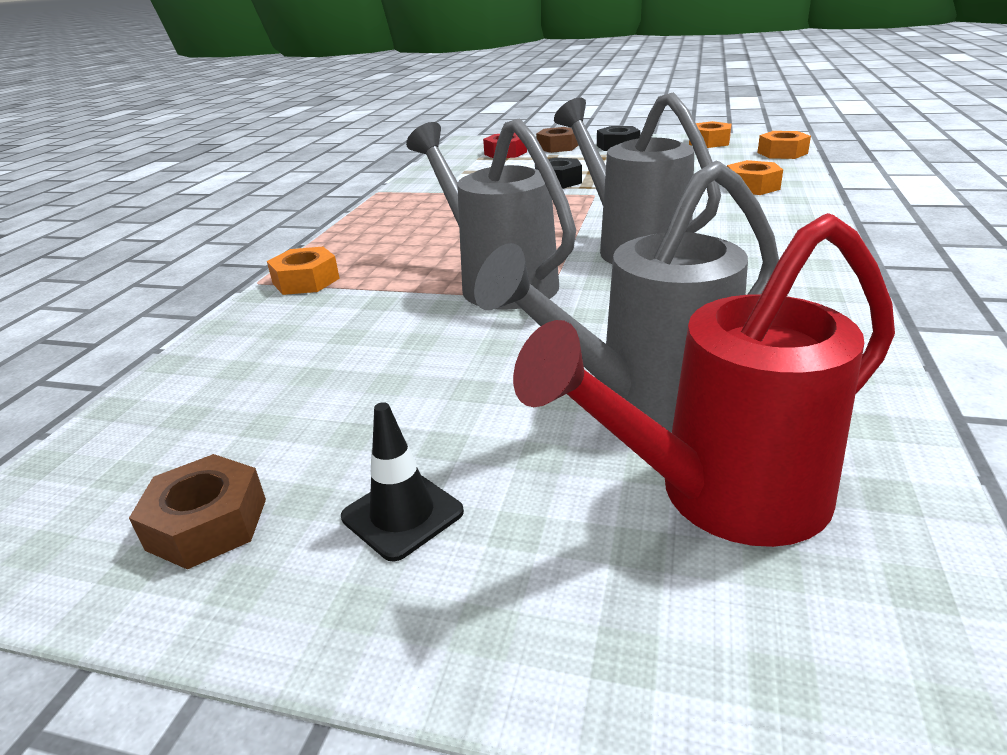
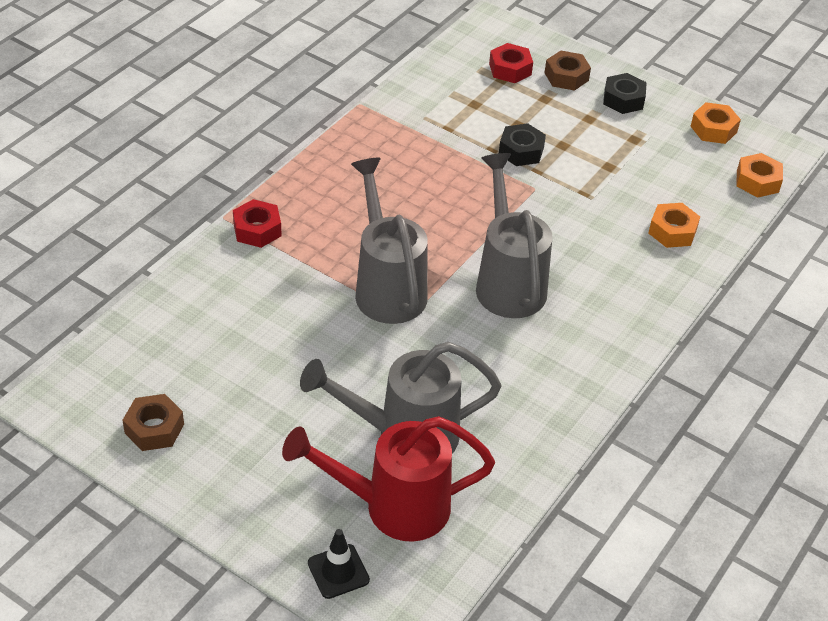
camera: 15 degrees right, 15 degrees up
(306, 281) = (257, 230): orange nut -> red nut
(402, 514) = (244, 458): black traffic cone -> black traffic cone (338, 571)

